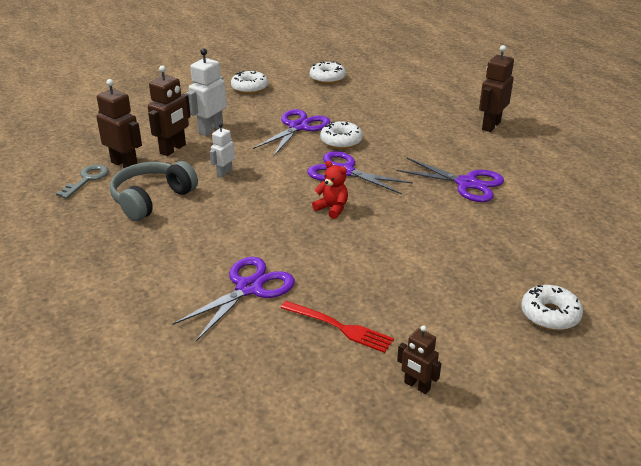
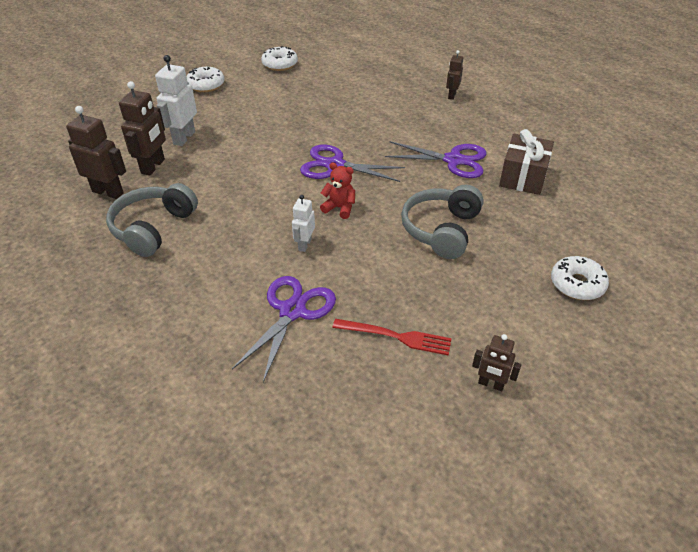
camera: 15 degrees left, 10 degrees up
(87, 179) = (73, 216): grey key -> none
(224, 173) = (217, 185): white robot -> white robot (304, 245)
(298, 127) = (272, 123): purple scissors -> none
(341, 141) = (320, 132): white donut -> none
(426, 243) = (441, 230): none -> grey headphones
(491, 125) = (451, 95): brown robot -> brown robot, size x0.60
(534, 209) = (523, 177): none -> brown gift

